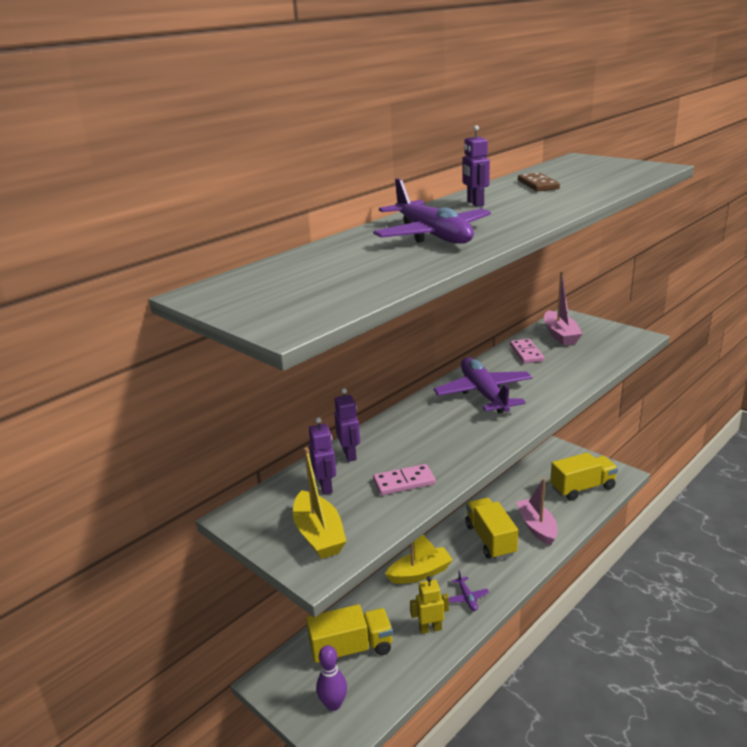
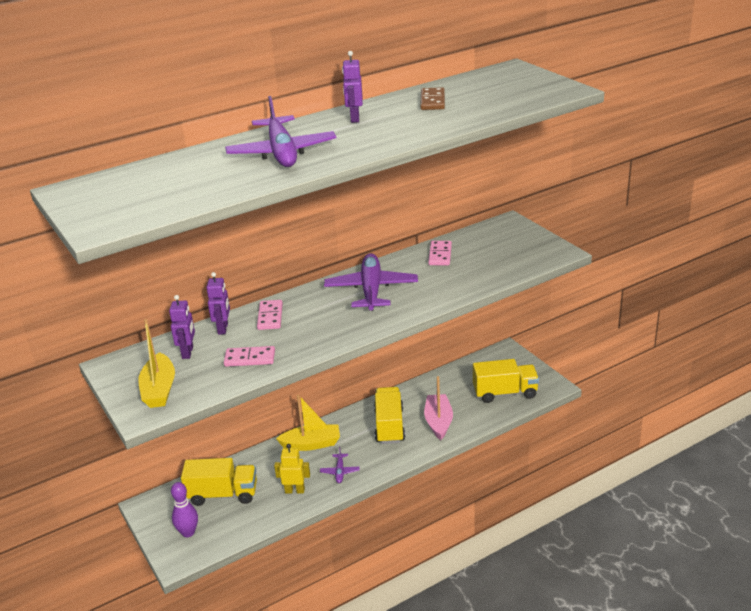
camera: 15 degrees right, 5 degrees up
(395, 435) = (270, 317): none -> pink domino
(560, 335) = (486, 240): pink boat -> none

